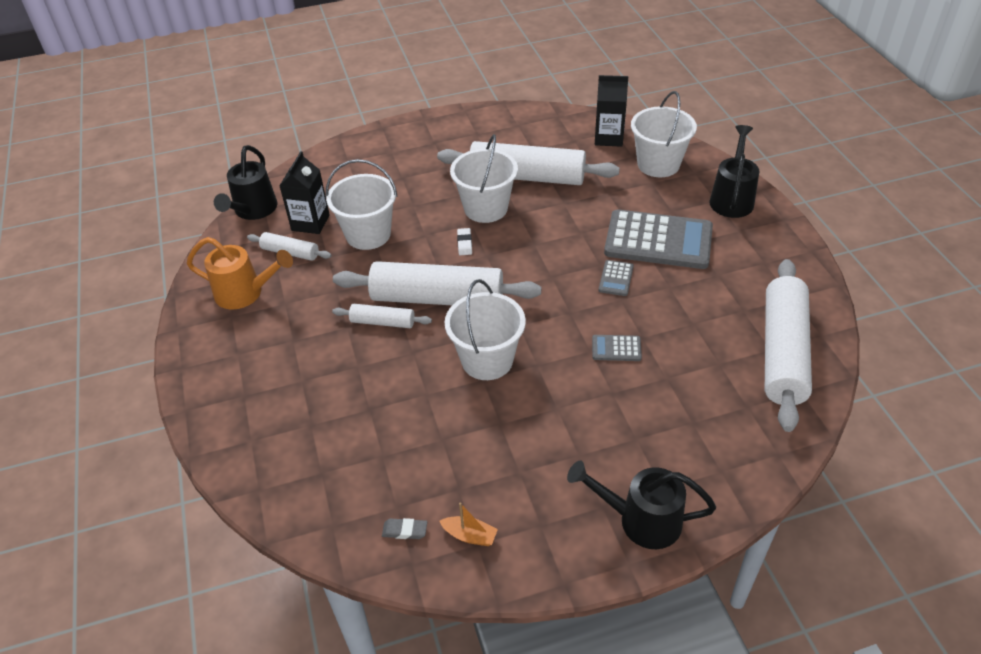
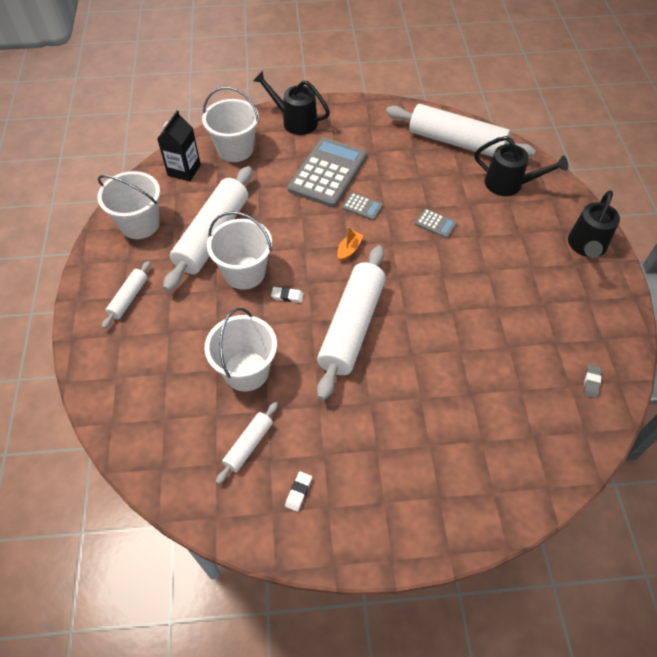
camera: 80 degrees left, 10 degrees up
(246, 293) = (298, 492): orange watering can -> white eraser
(253, 211) = (163, 481): black watering can -> black watering can (509, 184)
(310, 223) = (207, 422): black carton -> none
(383, 322) = (371, 372): white rolling pin -> white rolling pin (129, 298)
(470, 536) = (596, 342): orange boat -> orange boat (349, 249)
(487, 360) = (432, 304): white bucket -> white bucket (140, 224)
(616, 348) = (435, 224): grey calculator -> grey calculator turned 75 degrees counterclockwise

